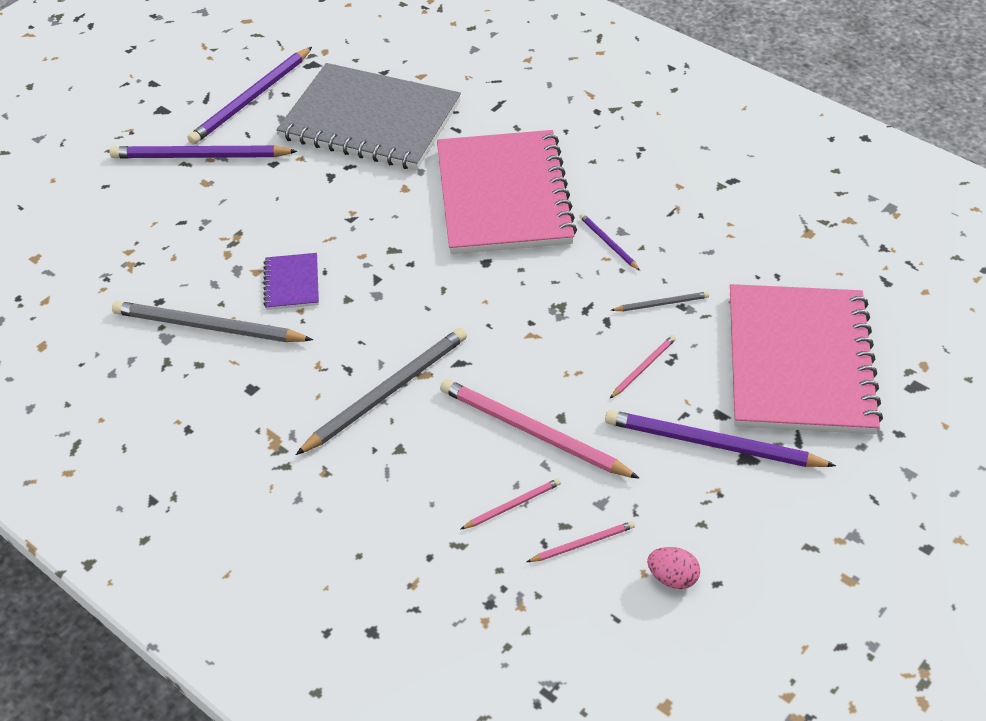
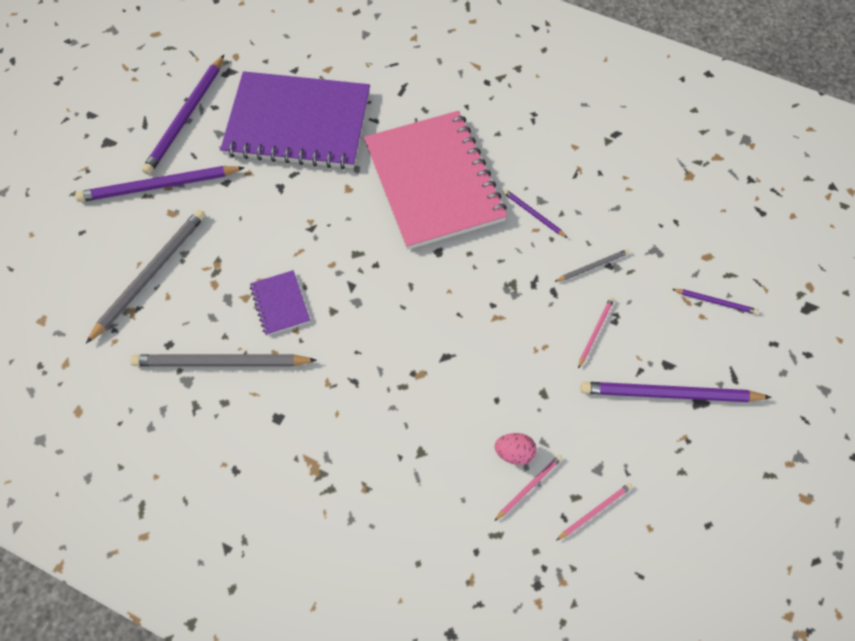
camera: 15 degrees left, 15 degrees up
(370, 121) = (298, 123): grey notebook -> purple notebook
(387, 392) = (394, 398): grey pencil -> grey pencil (150, 274)
(532, 432) = (524, 412): pink pencil -> none
(672, 578) = (673, 528): pink egg -> pink egg (514, 453)
(800, 362) = (715, 302): pink notebook -> purple pencil

